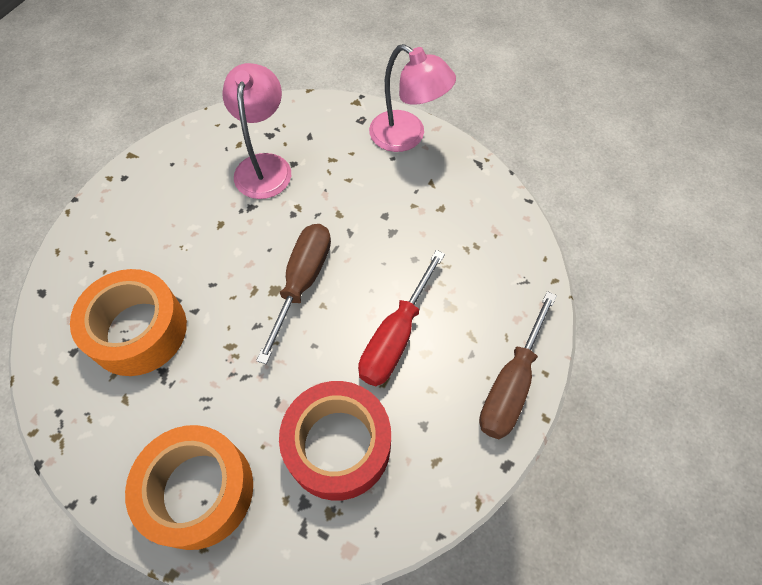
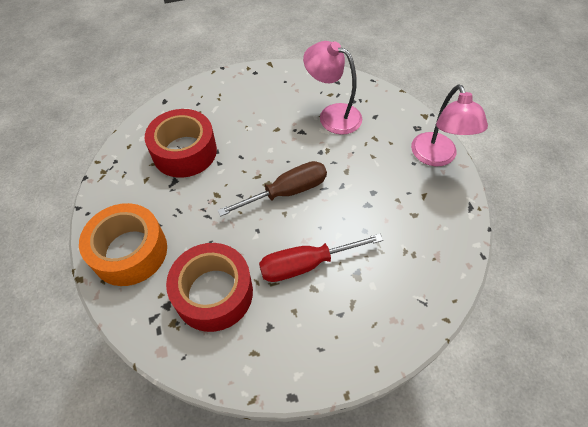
camera: 45 degrees right, 5 degrees down
(138, 330) = (184, 152): orange tape -> red tape
(264, 166) = (332, 115): pink lamp -> pink lamp turned 105 degrees counterclockwise
(511, 383) = (347, 354): brown screwdriver -> none

